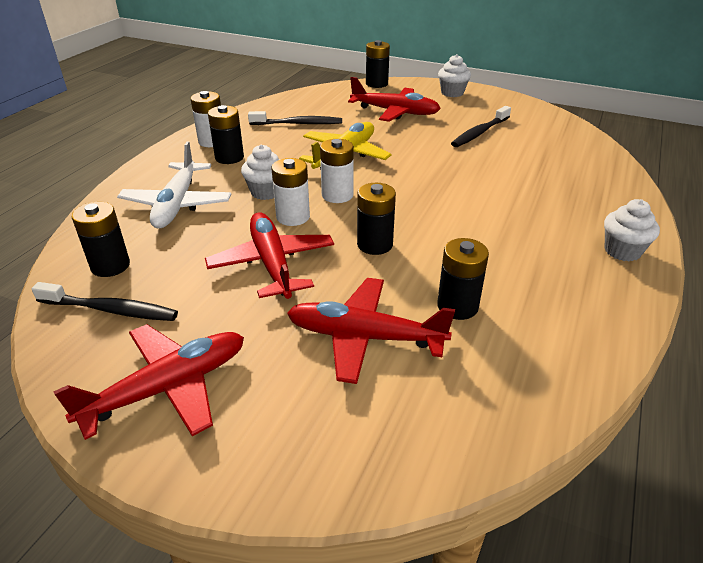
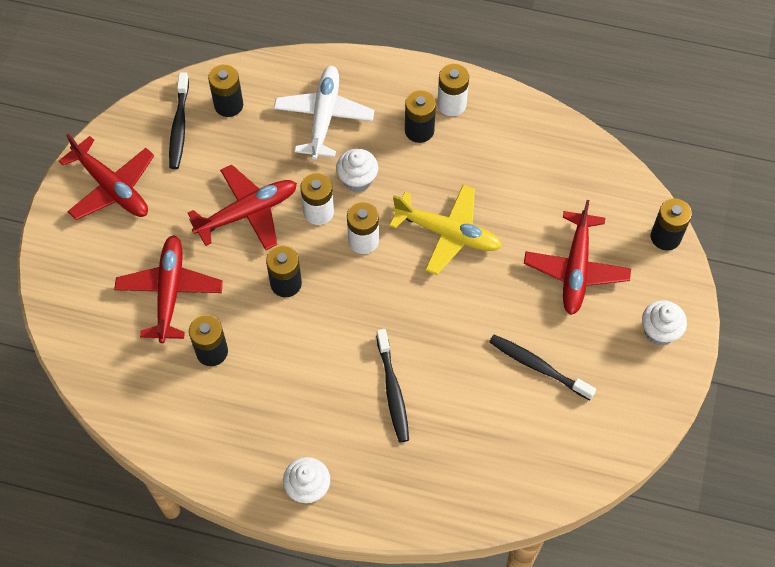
camera: 80 degrees right, 25 degrees up
(177, 204) = (324, 117): white plane -> white plane turned 105 degrees clockwise
(298, 124) = (515, 173): black toothbrush -> black toothbrush (392, 390)

